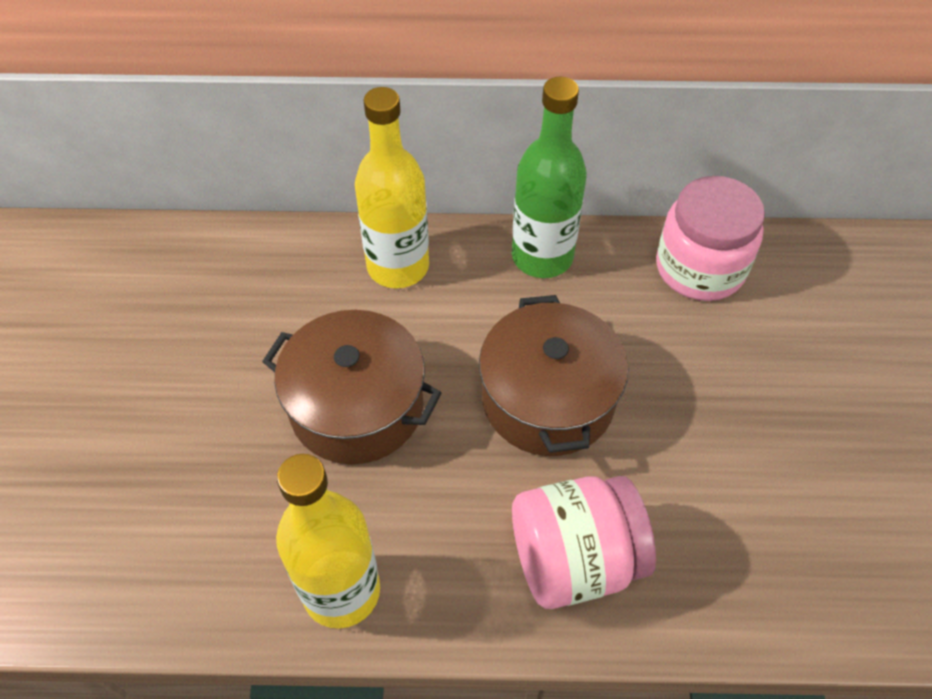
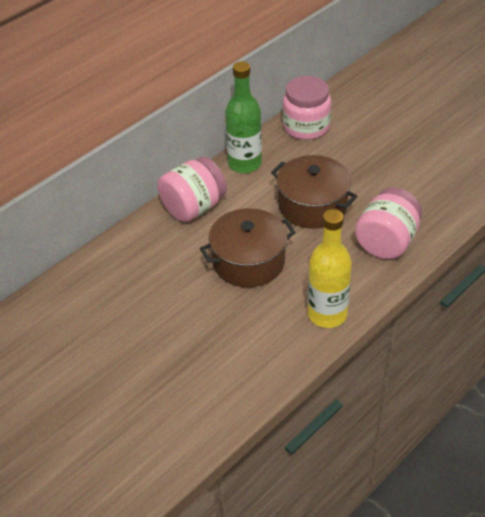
camera: 45 degrees left, 10 degrees down
(398, 266) = (193, 207): yellow bottle -> pink jar

